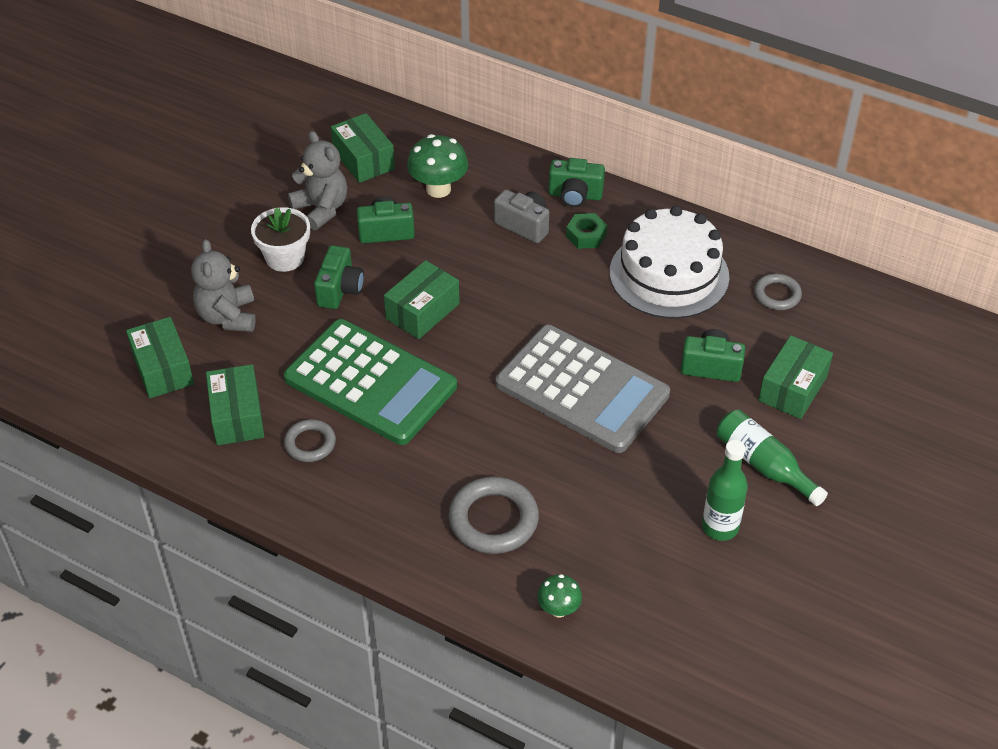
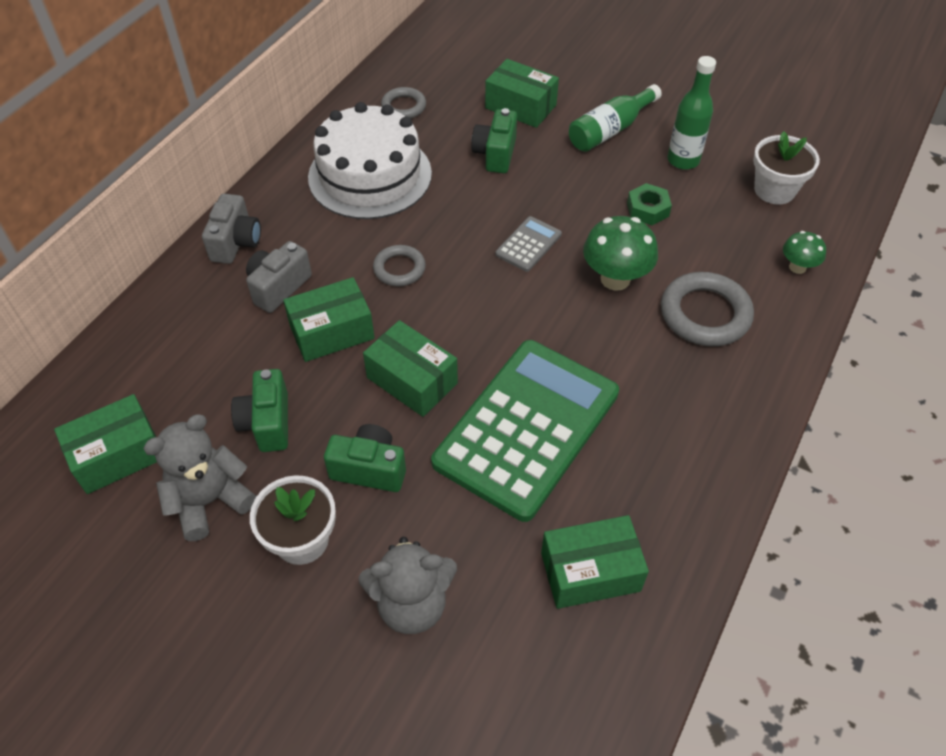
camera: 90 degrees left, 5 degrees up
(163, 369) = (511, 681): green box -> green box (332, 332)
(310, 443) = (626, 485): grey ring -> grey ring (399, 269)
(438, 189) = (197, 369): green mushroom -> green mushroom (615, 279)
(575, 195) = (236, 242): green camera -> grey camera
(582, 389) = (528, 244): grey calculator -> grey calculator, size x0.41
(586, 235) = (303, 235): green nut -> green nut (647, 209)
(678, 608) = (774, 190): none -> white flower pot

